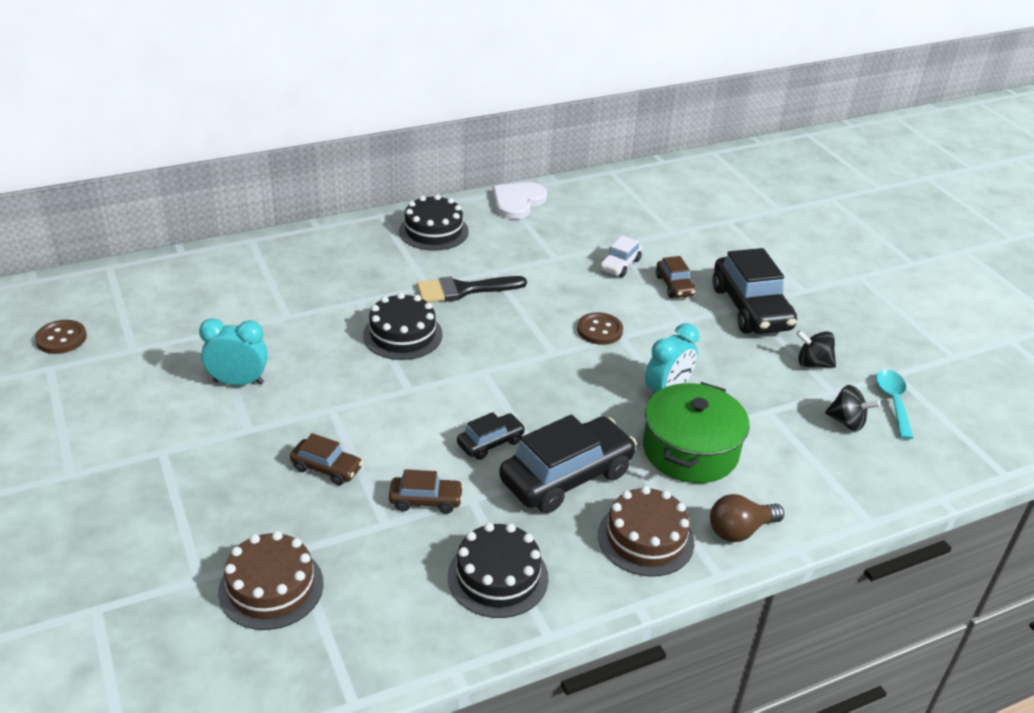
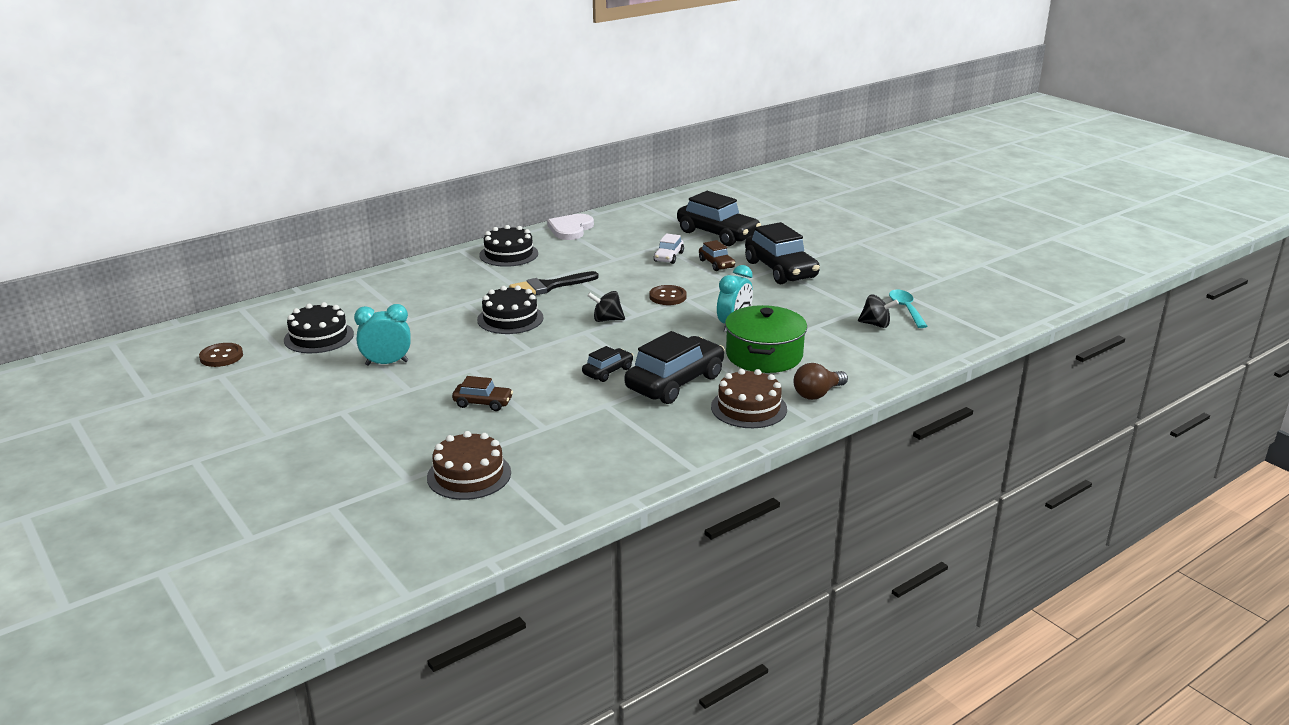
camera: 10 degrees left, 10 degrees down
(426, 500) = (570, 410): brown car -> none
(498, 577) = (644, 444): black cake -> black cake (319, 337)
(689, 237) = (717, 234): none -> black car
(812, 363) = (839, 295): black spinning top -> black spinning top (607, 320)

